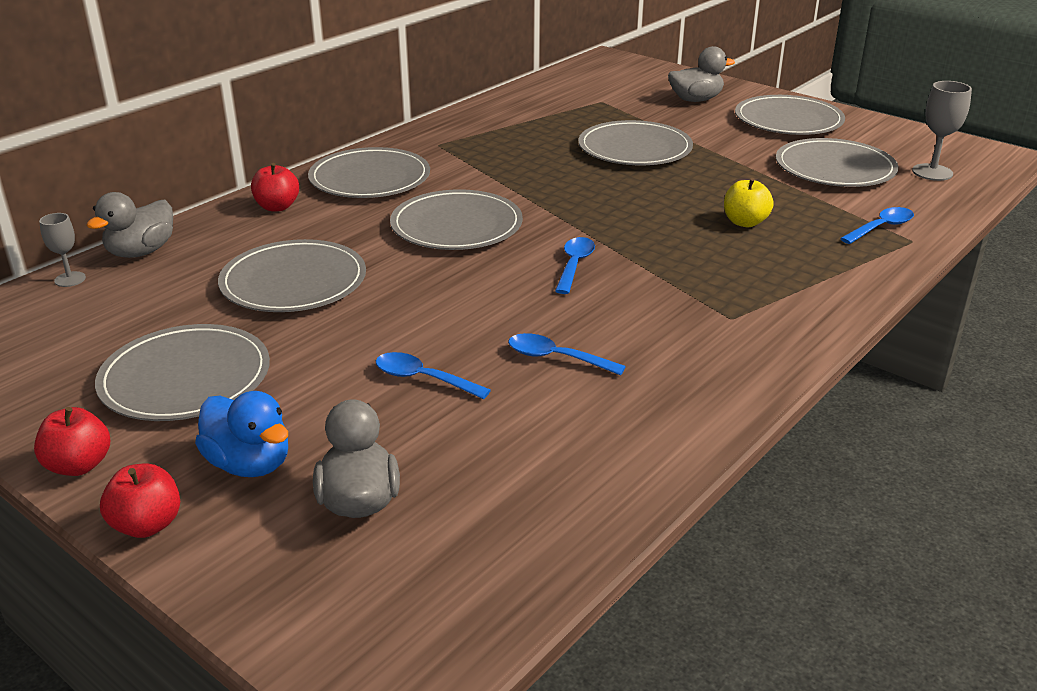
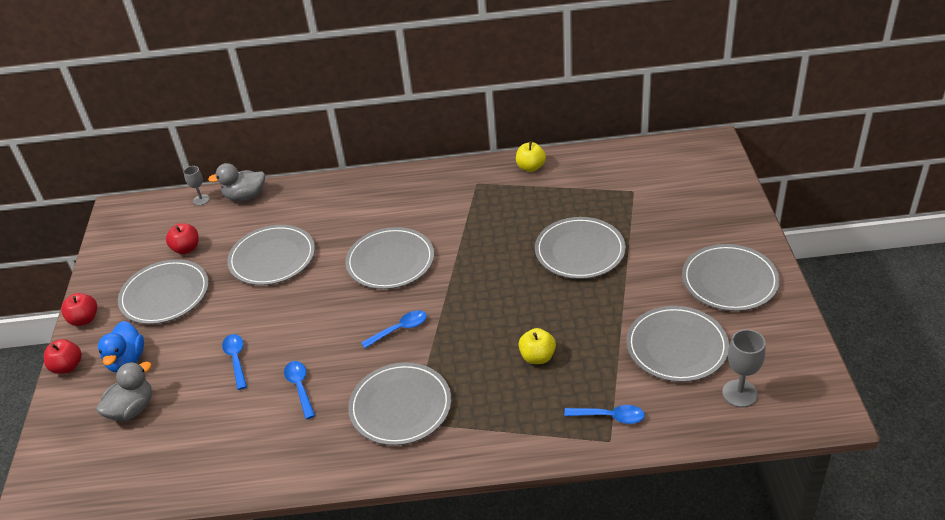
camera: 50 degrees right, 10 degrees up
(277, 207) = (335, 195): red apple -> red apple (186, 248)
(370, 178) = (403, 195): grey plate -> grey plate (400, 406)
(473, 118) = (530, 167): none -> yellow apple
(696, 100) = (699, 223): grey duck -> none

